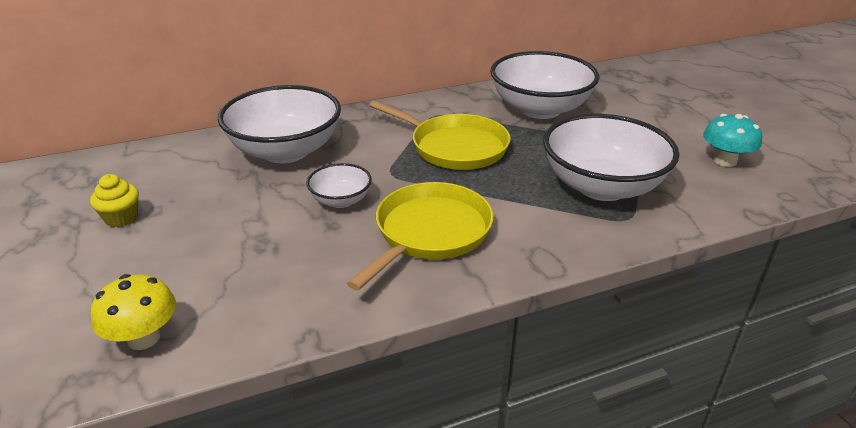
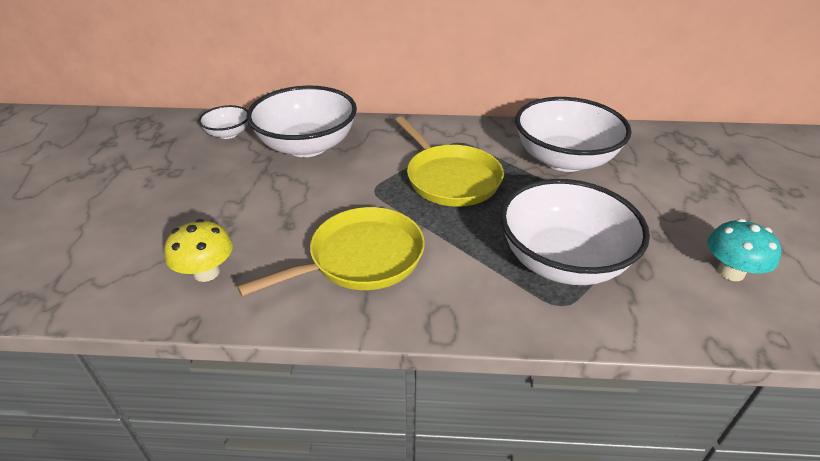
camera: 25 degrees right, 5 degrees up
(121, 218) = (149, 172): yellow cupcake -> none
(143, 338) = (84, 279): yellow mushroom -> yellow mushroom (206, 272)
(341, 200) = (313, 204): white bowl -> white bowl (228, 133)

